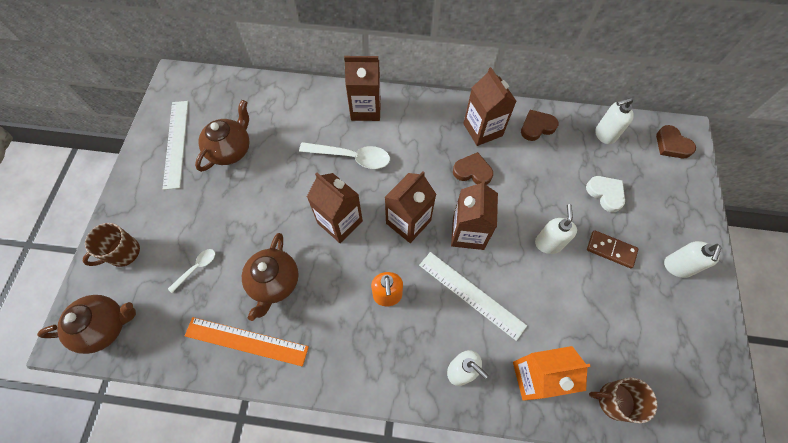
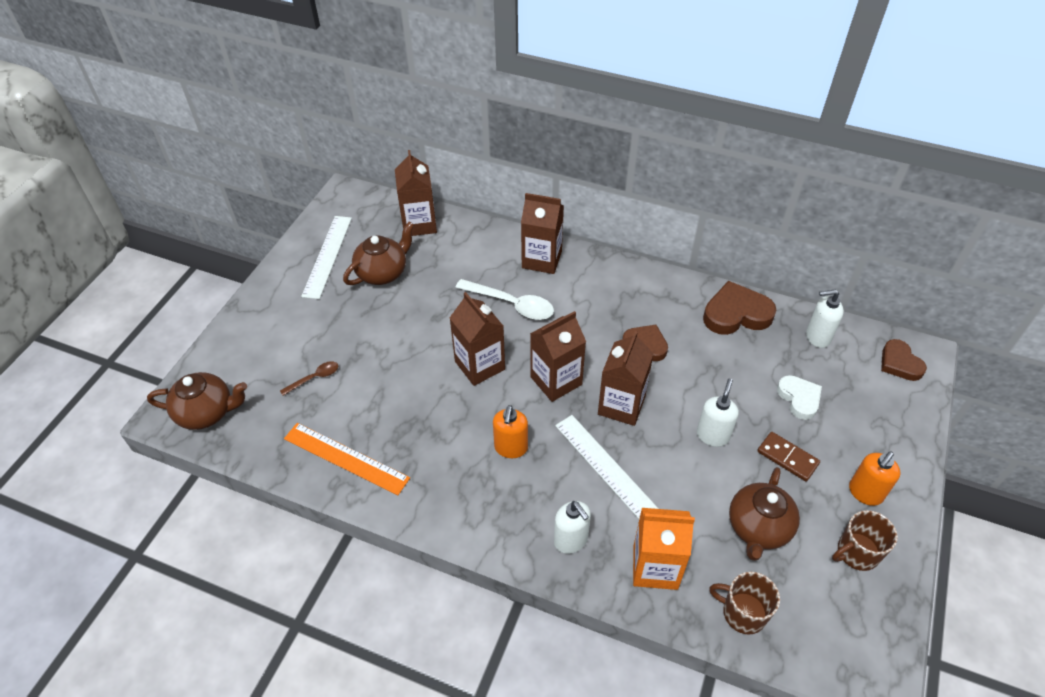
camera: 15 degrees right, 15 degrees down
(123, 252) = (244, 348): brown mug -> brown mug (857, 552)
(196, 268) = (314, 378): white spoon -> brown spoon
(274, 282) = (392, 409): brown teapot -> brown teapot (758, 528)
(482, 129) = (670, 304): brown carton -> brown carton (419, 224)
(537, 127) = (736, 314): brown heart -> brown heart, size x1.56
(677, 267) = (865, 493): white soap dispenser -> orange soap dispenser

